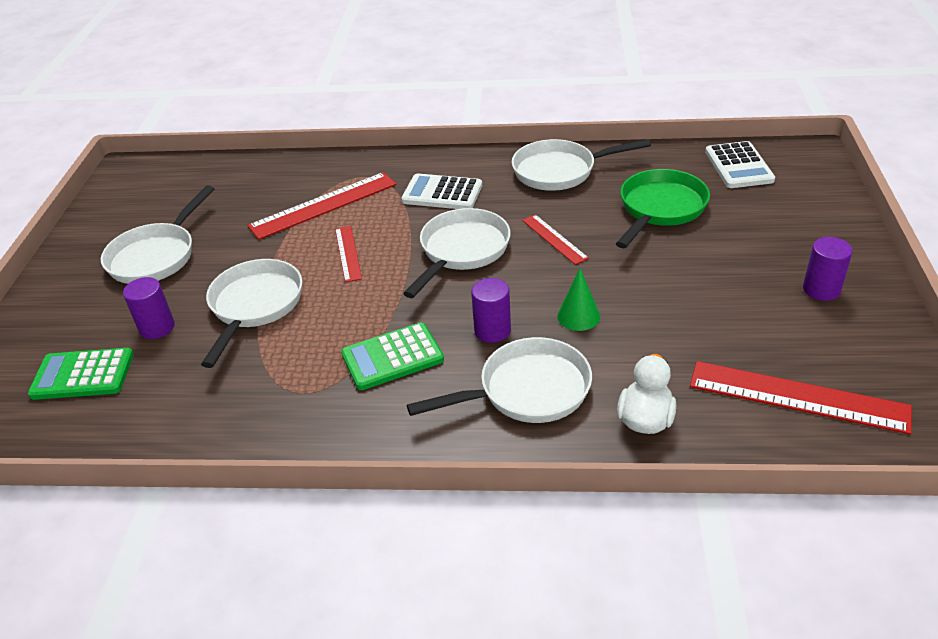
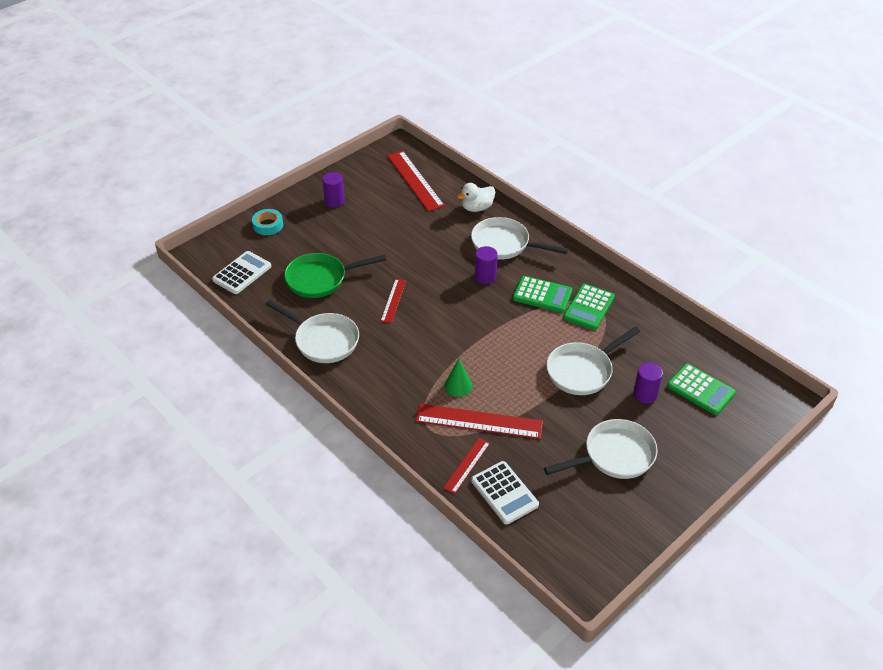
camera: 140 degrees left, 5 degrees up
(313, 382) = (589, 307): none -> green calculator
(348, 253) = (502, 370): red ruler -> red ruler (466, 465)
(442, 193) = (404, 375): white calculator -> white calculator (504, 493)
(462, 251) = (444, 327): white pan -> none
(578, 316) = (441, 257): green cone -> green cone (458, 385)
(820, 216) = (268, 225): none -> turquoise tape

